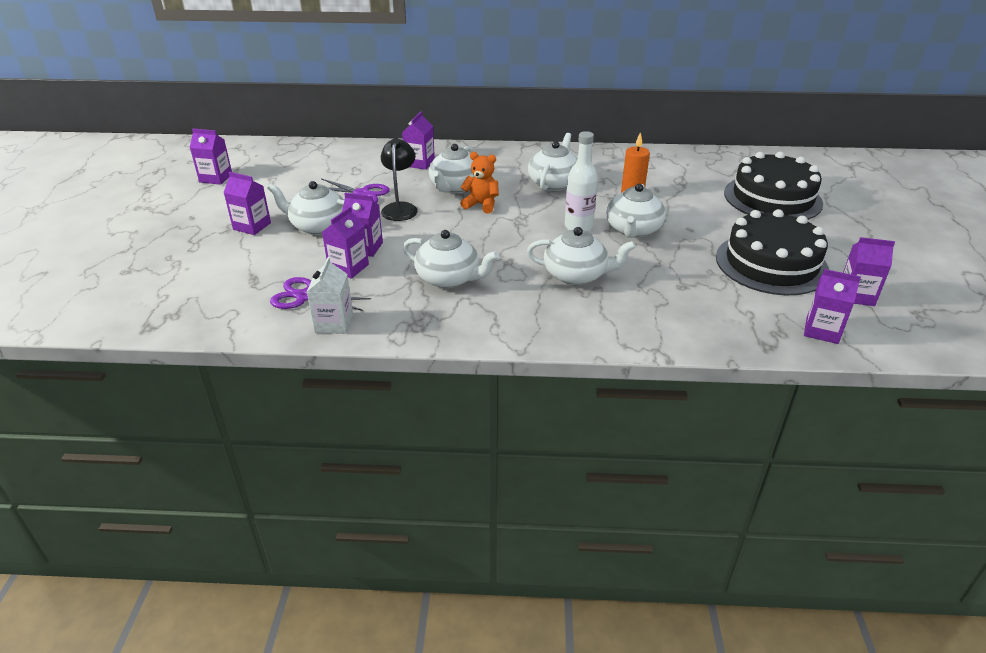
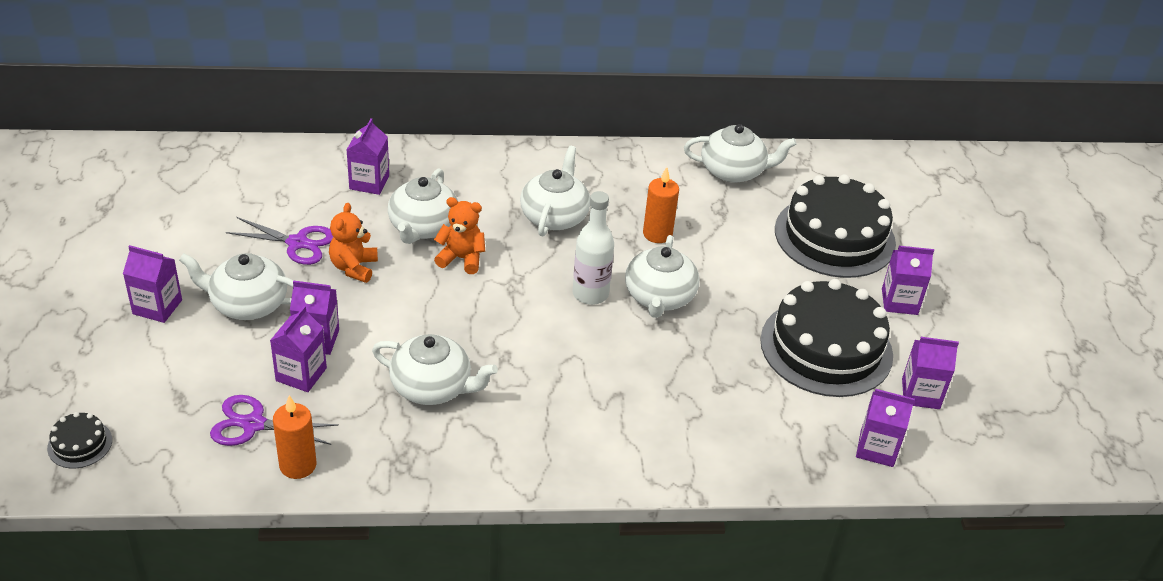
camera: 10 degrees left, 5 degrees up
(170, 304) = (80, 444): none -> black cake
(216, 178) = (85, 218): purple carton -> purple carton (899, 302)
(334, 323) = (298, 465): white carton -> orange candle
(400, 208) = (354, 267): black lamp -> orange teddy bear
(576, 275) = (591, 375): white teapot -> white teapot (733, 171)

